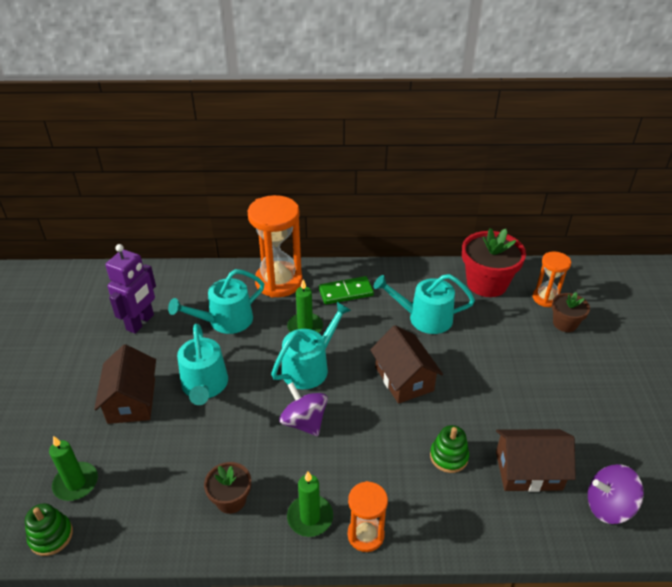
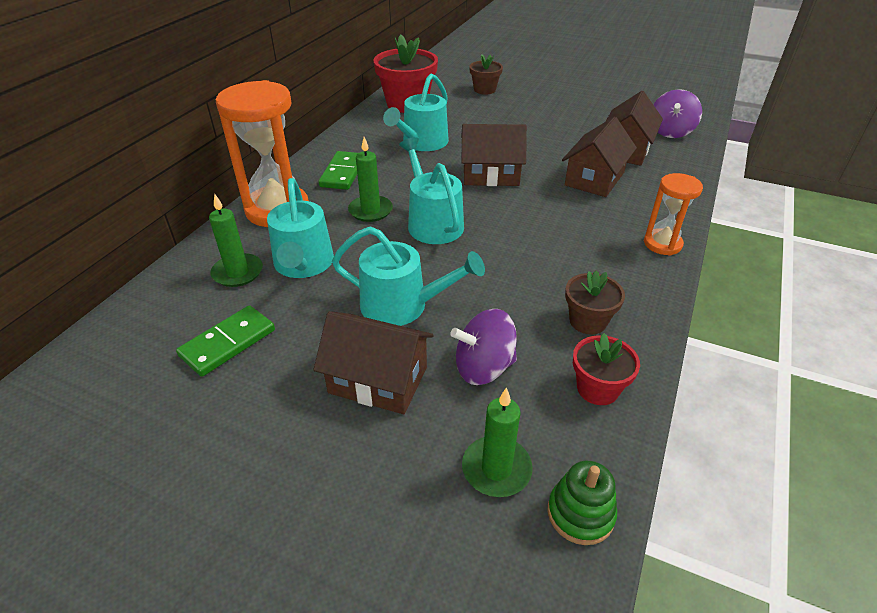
camera: 65 degrees left, 0 degrees up
(140, 322) = (228, 343): purple robot -> green domino
(159, 522) = (597, 388): none -> red flower pot
(304, 422) = (508, 245): purple spinning top -> purple spinning top (483, 367)
(310, 517) = (631, 271): green candle -> green candle (237, 272)
(449, 456) = (594, 179): green stacking toy -> brown house
(545, 298) = (450, 87): orange hourglass -> none

